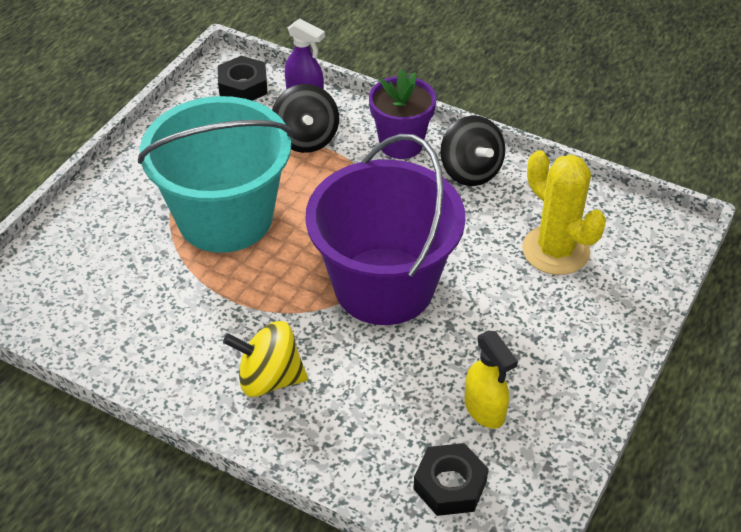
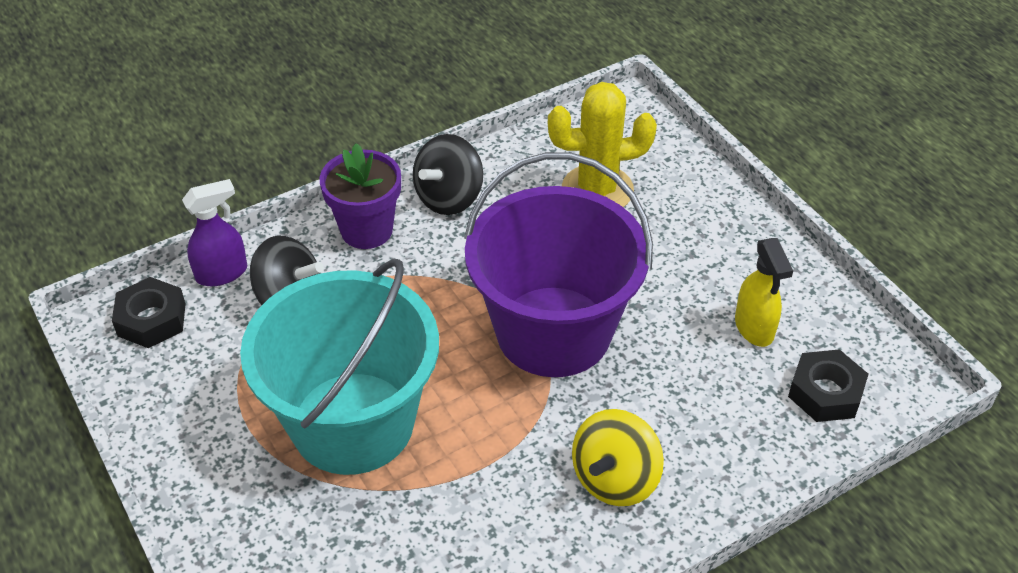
camera: 60 degrees left, 0 degrees up
(470, 171) = (449, 198): black spinning top -> black spinning top turned 120 degrees clockwise
(485, 410) = (754, 328): yellow spray bottle -> yellow spray bottle turned 75 degrees clockwise

